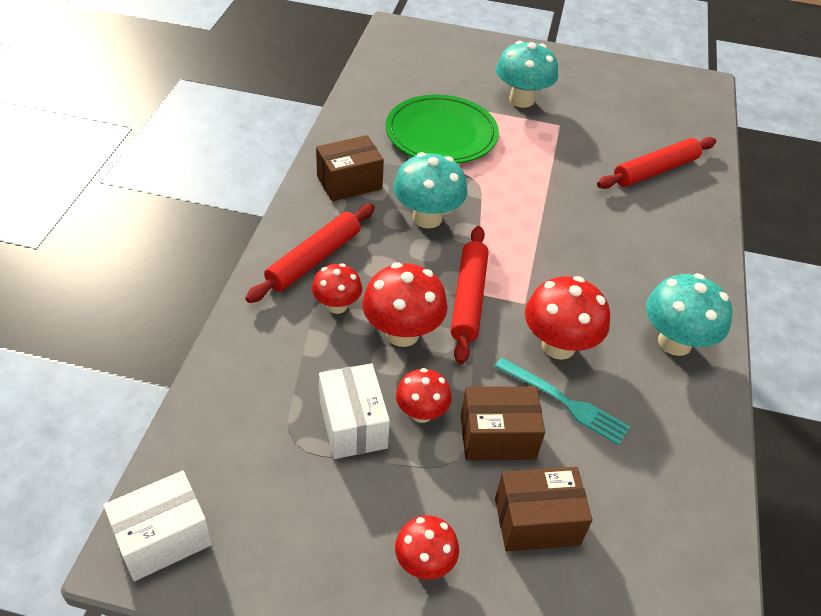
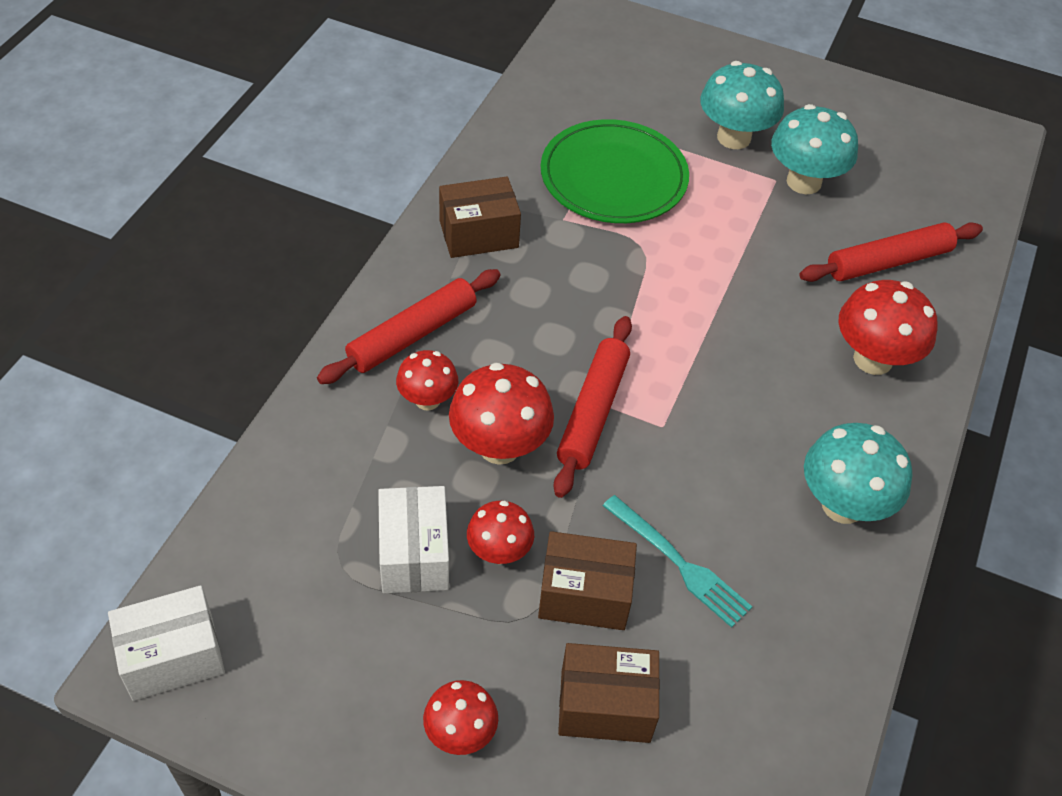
camera: 10 degrees right, 5 degrees up
(427, 218) = (567, 295): turquoise mushroom -> turquoise mushroom (803, 182)
(558, 346) = (690, 489): red mushroom -> red mushroom (873, 359)

